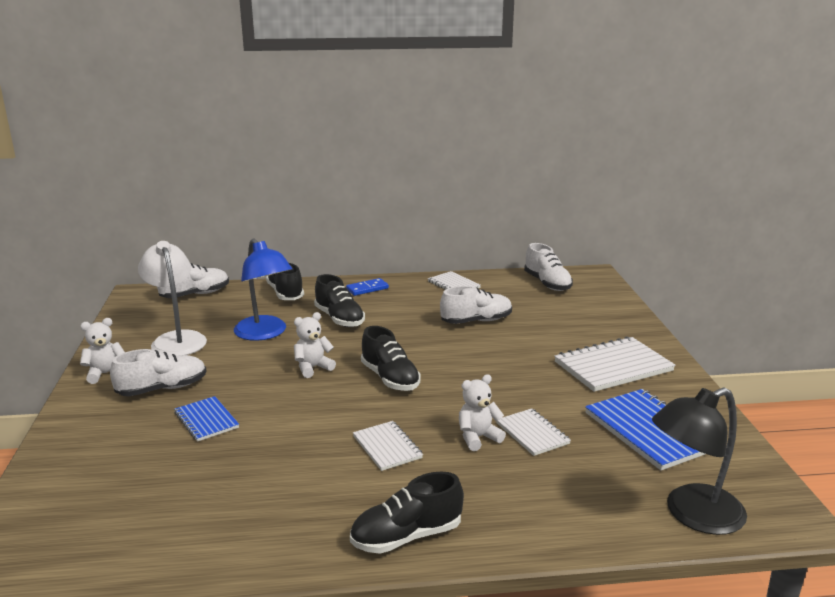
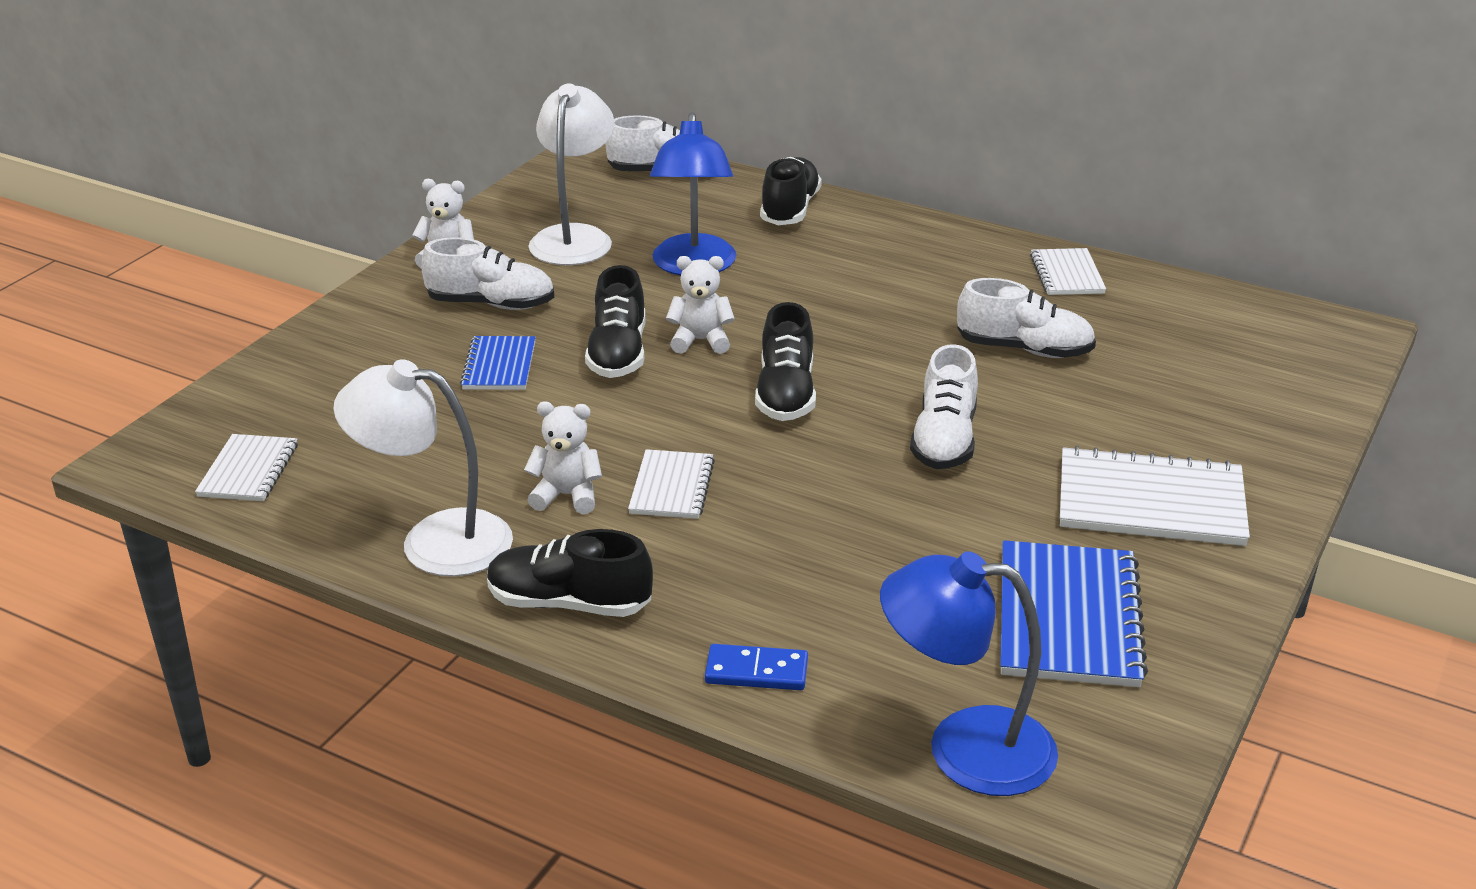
camera: 35 degrees right, 10 degrees up
(279, 537) = (434, 540): none -> white lamp
(339, 319) = (820, 277): black shoe -> black shoe (618, 353)
(367, 289) = (918, 239): blue domino -> blue domino (756, 671)
(478, 438) = (803, 523): white teddy bear -> white teddy bear (567, 496)
(532, 433) = (886, 548): white notebook -> white notebook (248, 470)
(547, 283) = (1236, 323): white shoe -> white shoe (944, 440)
(692, 514) = (964, 748): black lamp -> blue lamp

